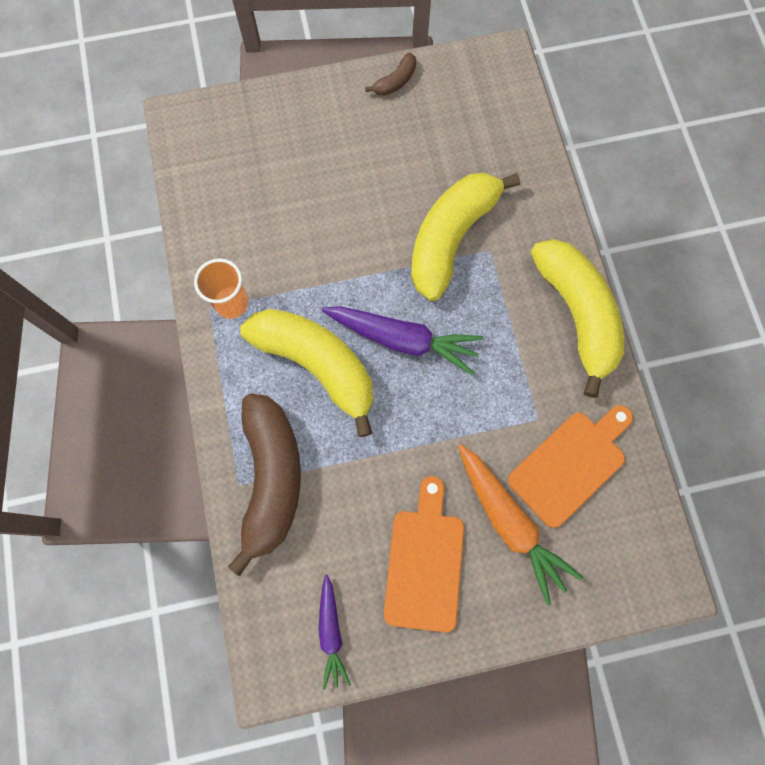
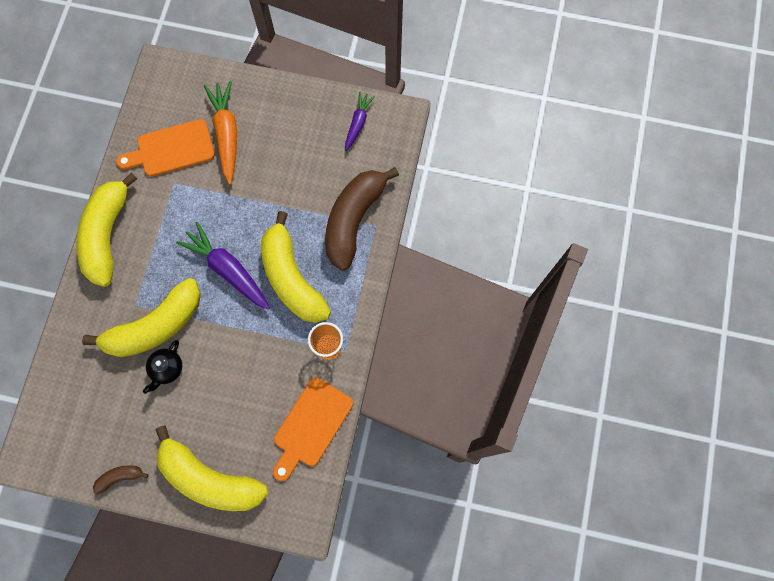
camera: 155 degrees left, 0 degrees up
(300, 119) = (210, 478): none -> yellow banana
(409, 200) = (167, 369): none -> black teapot
(425, 562) = (287, 135): orange cutting board -> orange cutting board (311, 425)

